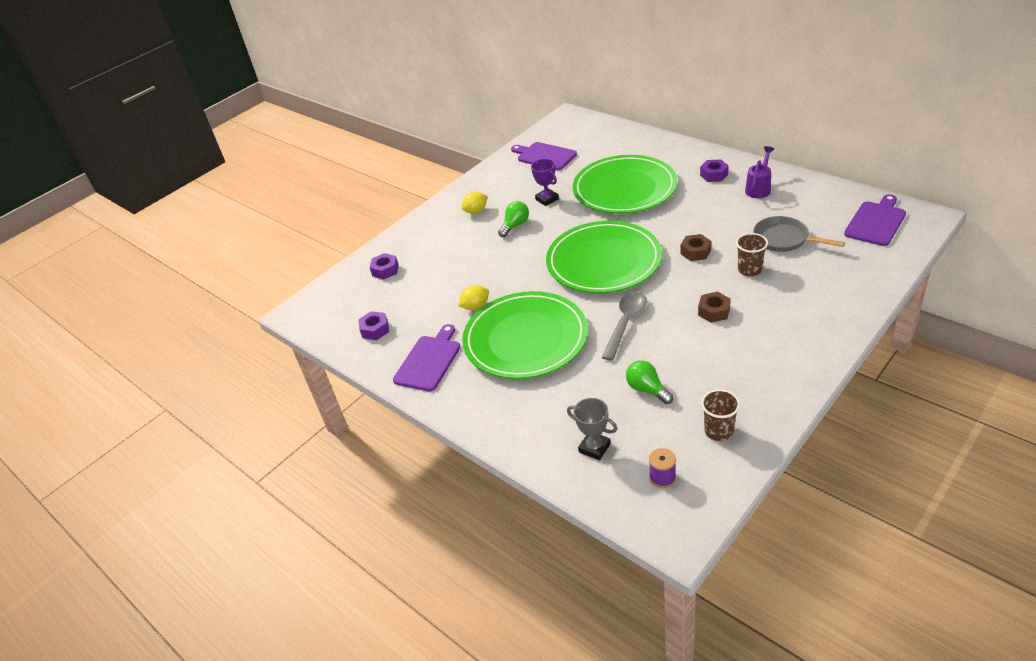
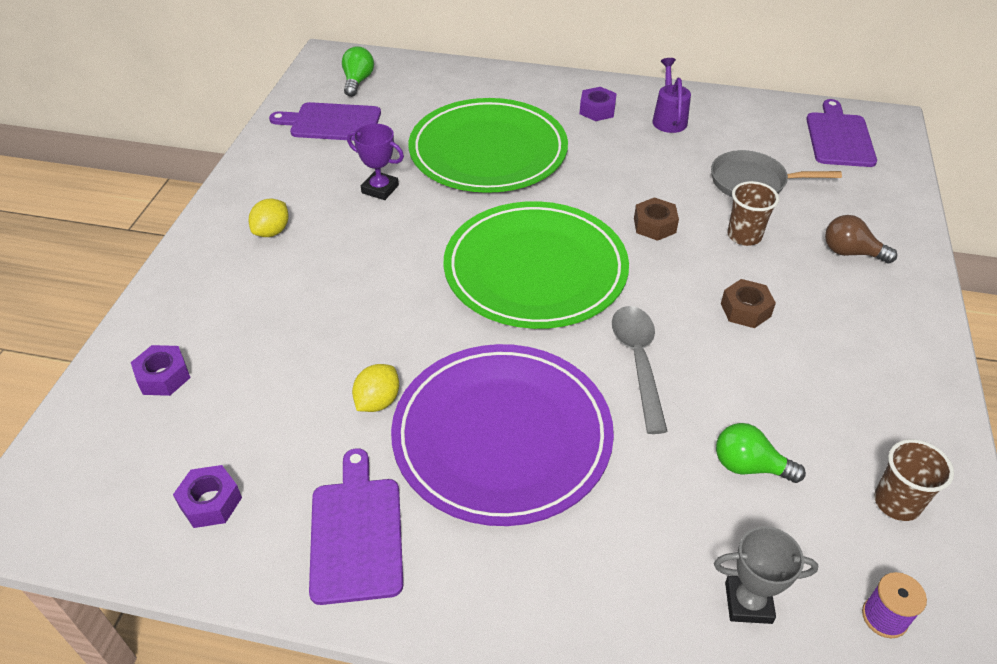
camera: 35 degrees left, 5 degrees up
(515, 225) = (355, 242): green light bulb -> green light bulb (358, 81)
(525, 339) = (502, 436): green plate -> purple plate
(815, 295) = (850, 252): none -> brown light bulb

